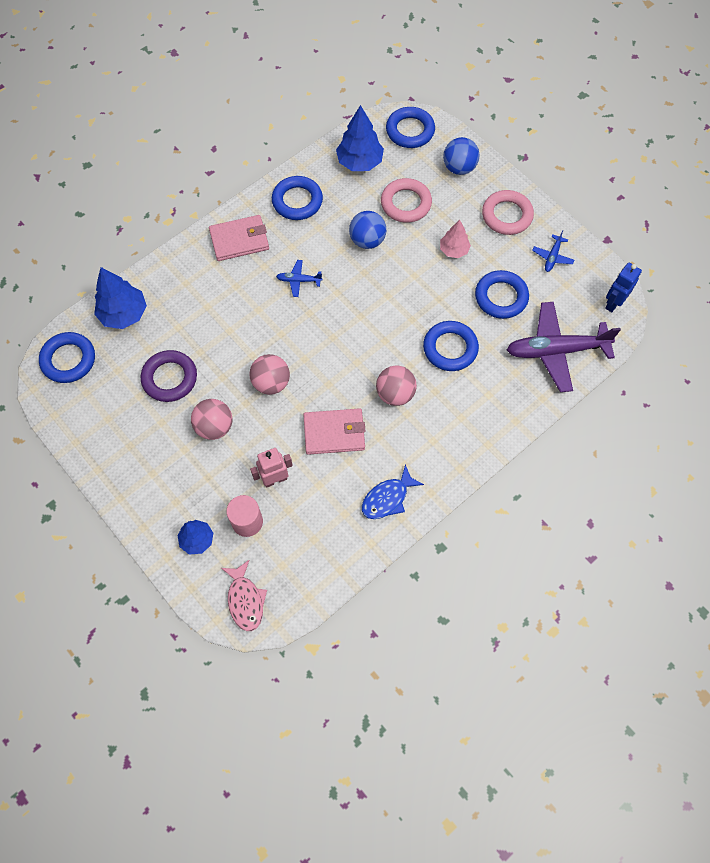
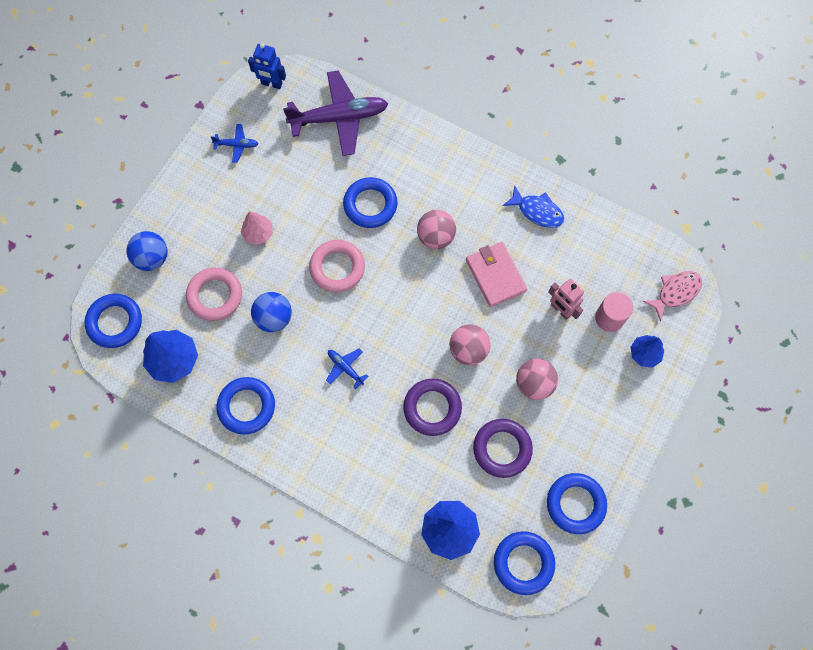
camera: 110 degrees left, 5 degrees up
(232, 335) = (432, 408): none -> purple ring
(239, 240) = (316, 447): pink wallet -> none
(298, 280) = (345, 368): blue plane -> blue plane turned 150 degrees clockwise
(501, 297) = (298, 177): blue ring -> blue ring (575, 504)
(506, 215) = (200, 197): pink ring -> pink ring (337, 268)
(556, 350) = (339, 118): purple plane -> purple plane turned 75 degrees counterclockwise

